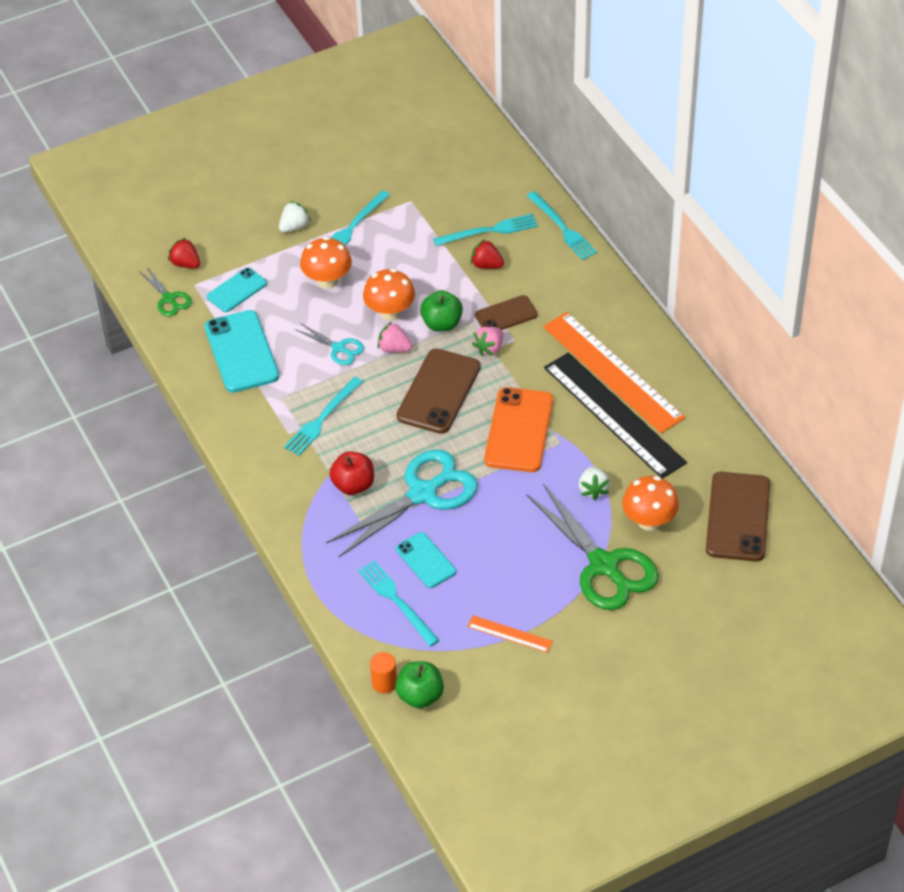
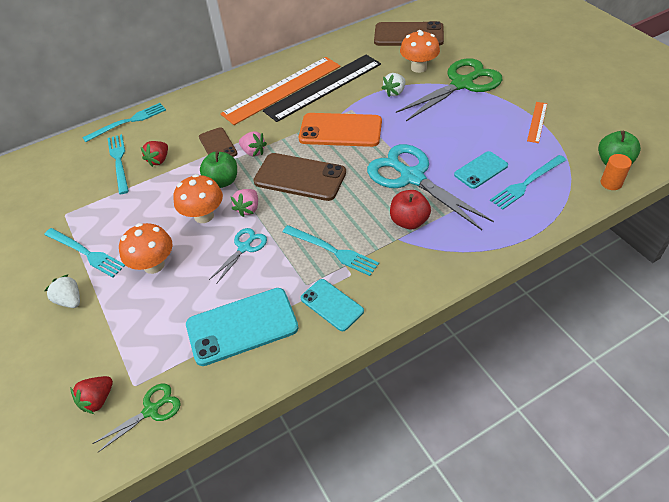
camera: 90 degrees left, 0 degrees up
(237, 290) = (151, 341): turquoise phone -> turquoise phone (332, 305)
(593, 490) = (394, 92): white strawberry -> white strawberry turned 135 degrees clockwise

